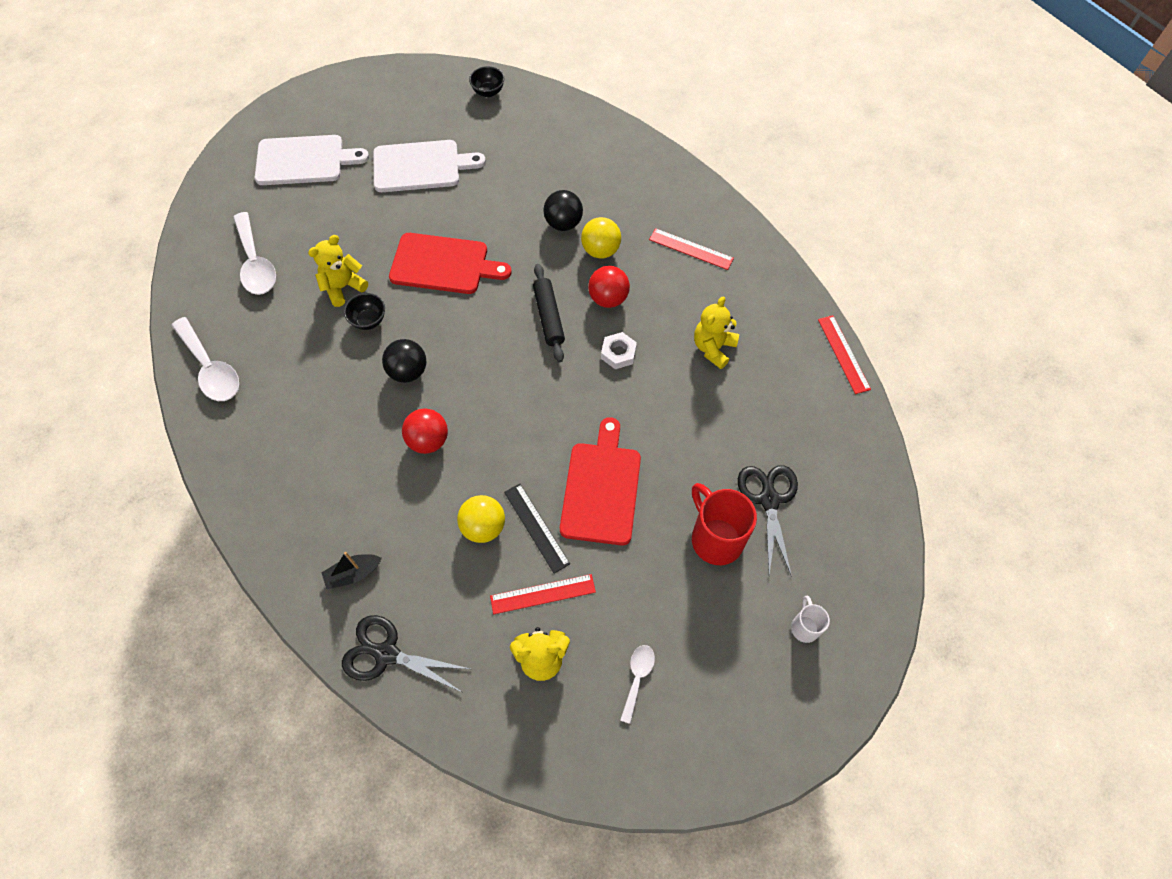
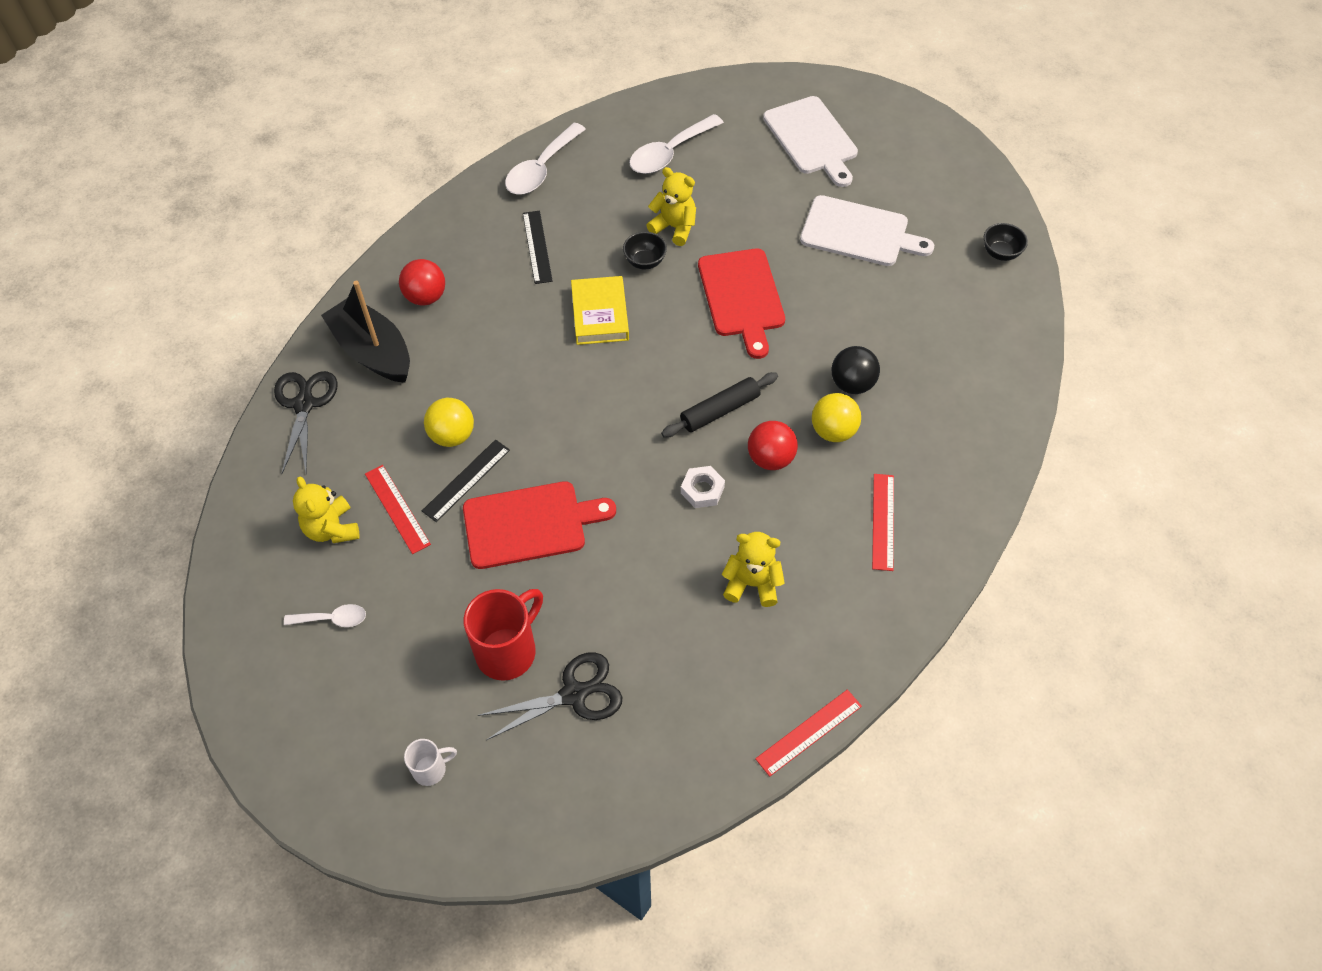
camera: 70 degrees right, 5 degrees down
(304, 399) = (537, 247): none -> black ruler
(353, 574) = (373, 351): black boat -> black boat, size x2.03
(408, 371) = (600, 314): black ball -> yellow book
(421, 166) = (859, 232): white cutting board -> white cutting board turned 45 degrees counterclockwise
(428, 440) = (529, 358): red ball -> red ball (426, 297)

